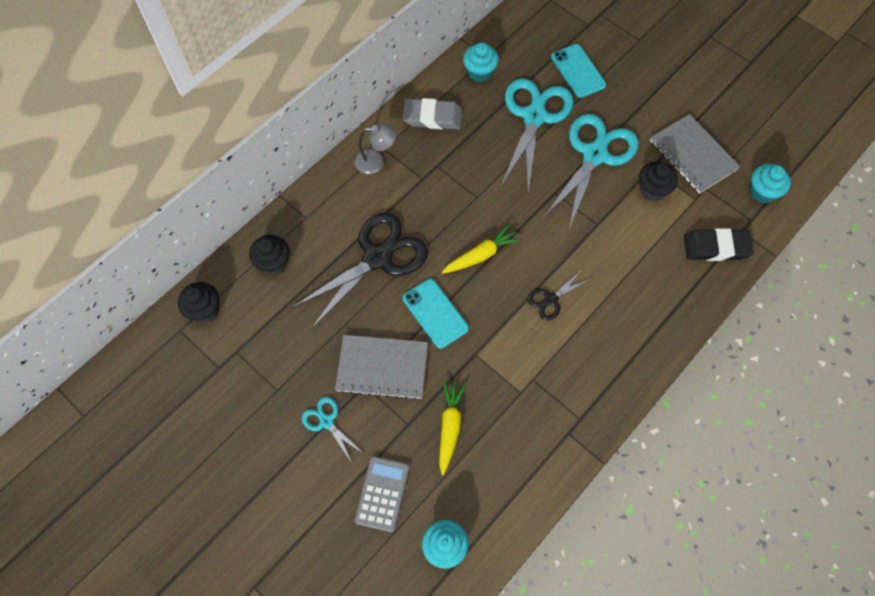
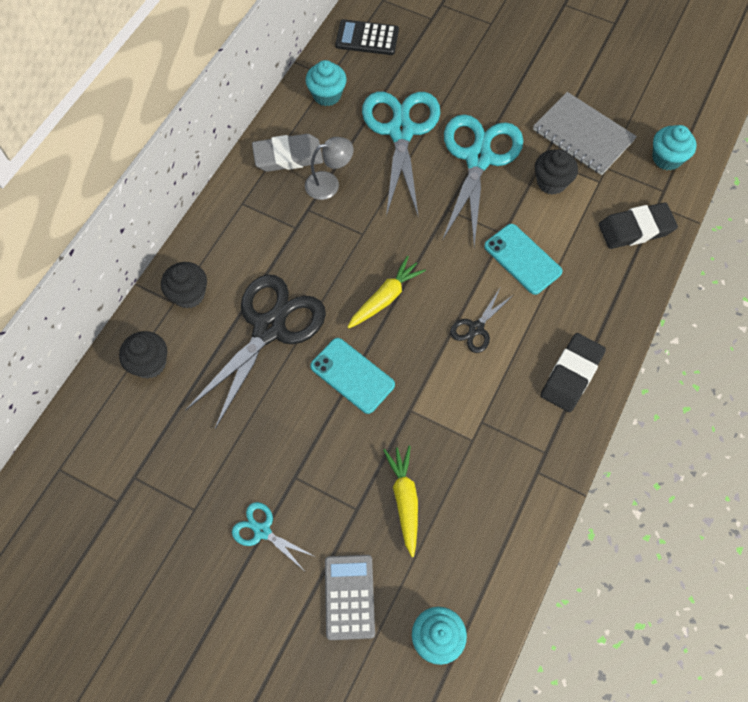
camera: 15 degrees left, 0 degrees up
(204, 310) = (82, 438): black cupcake -> black cupcake (189, 294)
(376, 161) = (237, 220): grey lamp -> grey lamp (329, 183)
(382, 368) = (309, 452): grey notebook -> none
(527, 30) = (367, 38): none -> black calculator
(578, 71) = (434, 71): turquoise phone -> turquoise phone (522, 259)
(622, 359) = (571, 375): none -> black eraser

